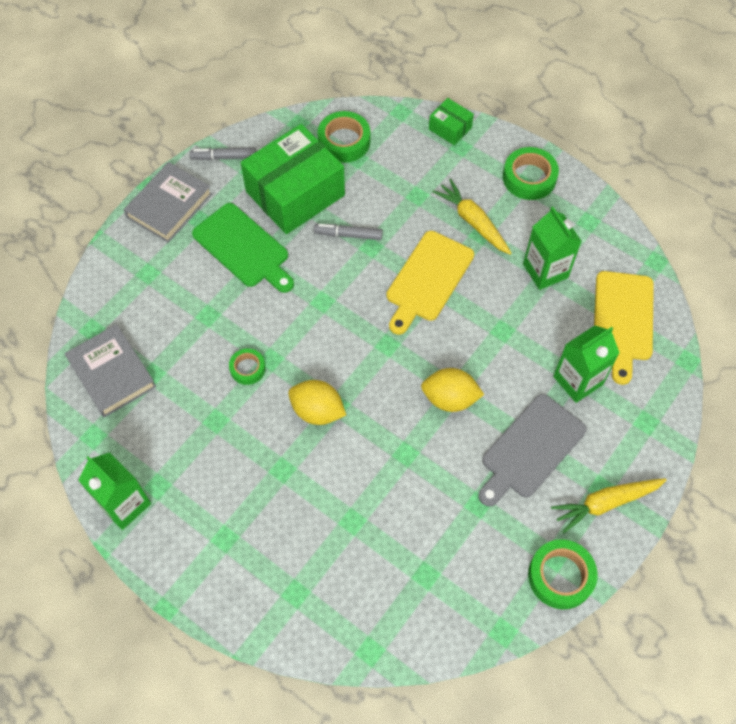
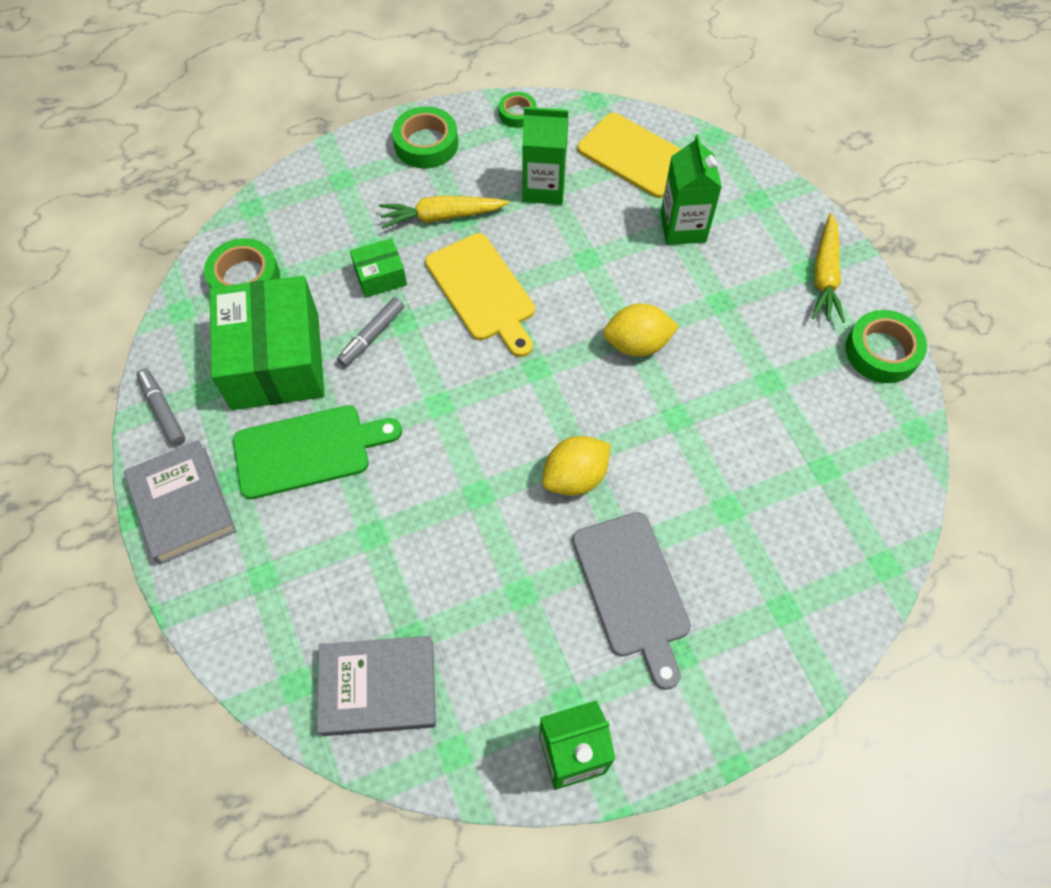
camera: 60 degrees left, 0 degrees up
(224, 157) = (163, 410): grey marker -> grey marker turned 120 degrees clockwise
(247, 368) = (474, 524): green tape -> green tape (517, 113)
(450, 128) = (310, 176): green box -> green box (380, 276)
(450, 399) = (637, 344): yellow lemon -> yellow lemon turned 45 degrees clockwise
(530, 449) = (734, 305): grey cutting board -> grey cutting board (632, 590)

